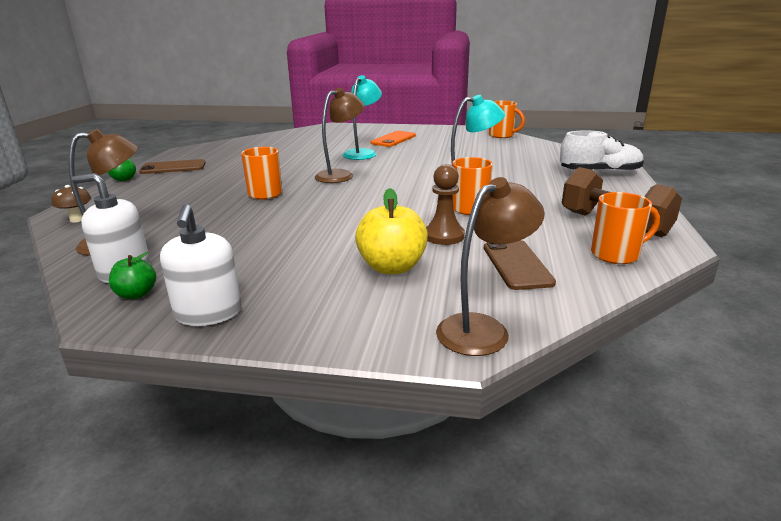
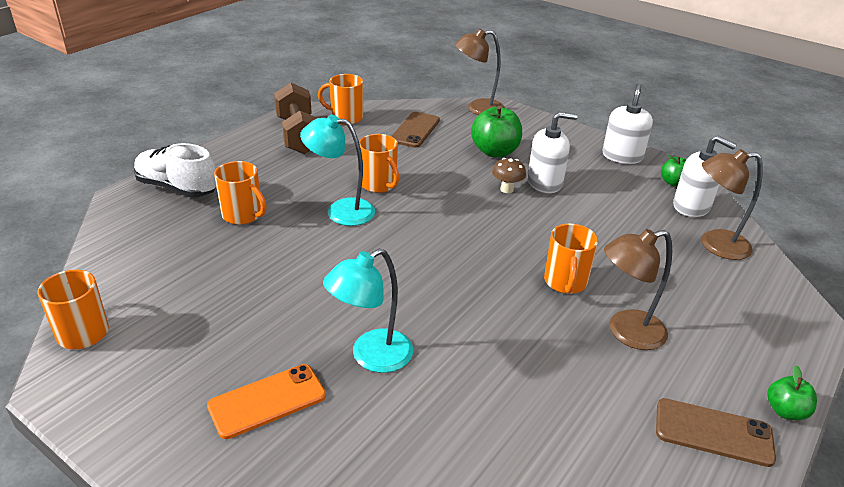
camera: 155 degrees left, 10 degrees up
(77, 219) = (785, 302): brown mushroom -> brown mushroom (507, 189)
(310, 250) = (544, 182): none -> white soap dispenser
(341, 175) = (452, 293): brown lamp -> brown lamp (626, 332)
(392, 267) = (495, 152): yellow apple -> green apple
(444, 236) = (434, 164): brown pawn -> none
(526, 173) = (243, 215): none -> orange mug

